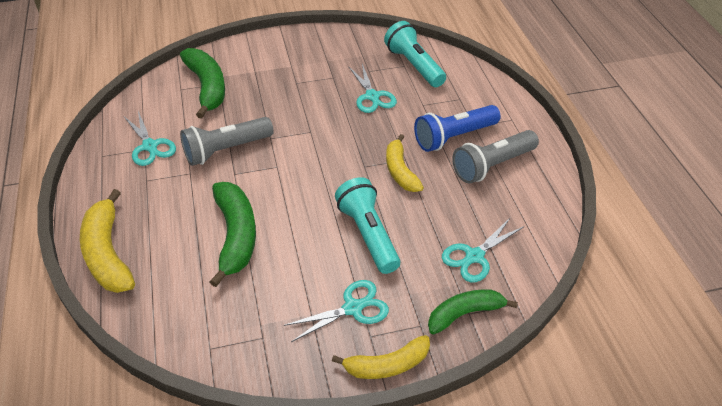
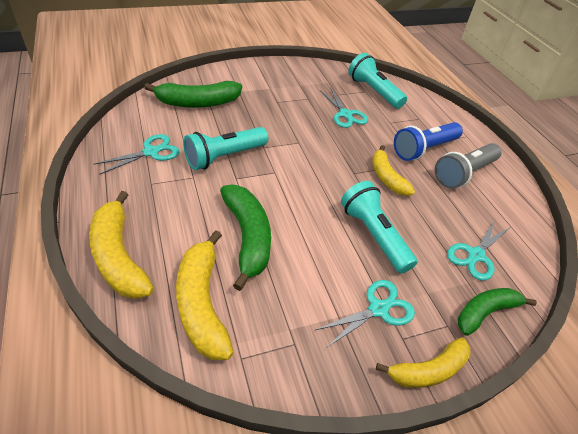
camera: 10 degrees left, 0 degrees up
(150, 146) = (151, 152): turquoise scissors -> turquoise scissors turned 90 degrees counterclockwise
(181, 298) = (202, 303): none -> yellow banana
(207, 87) = (198, 103): green banana -> green banana turned 105 degrees clockwise
(226, 150) = (224, 157): grey flashlight -> turquoise flashlight

